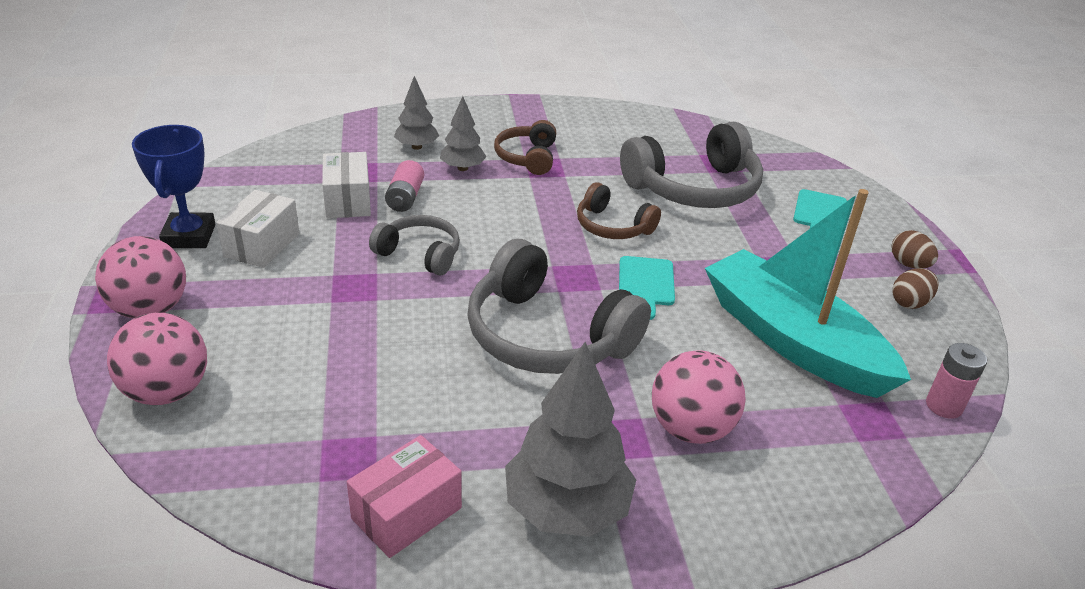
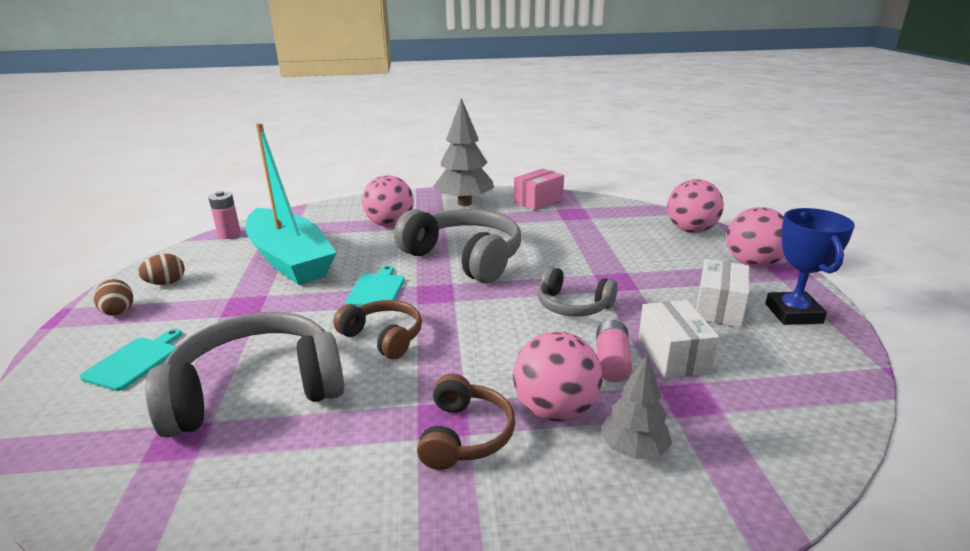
camera: 175 degrees left, 10 degrees down
(462, 168) = (555, 410): grey tree -> pink ball

